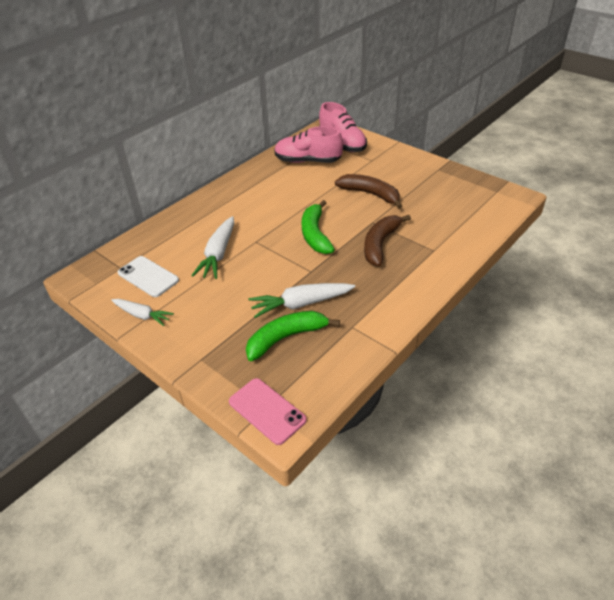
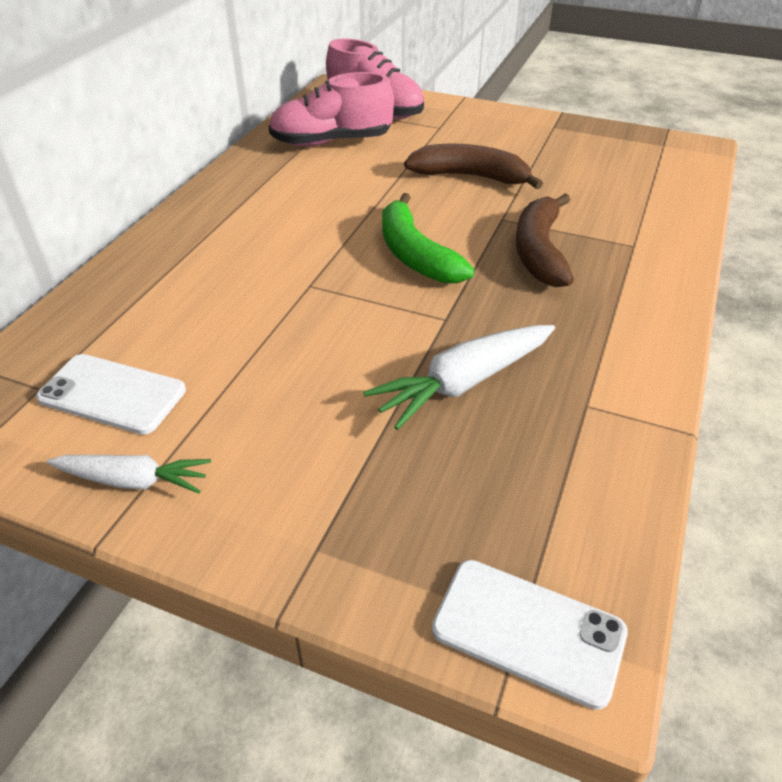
camera: 20 degrees left, 0 degrees up
(218, 254) = (246, 321): white carrot -> none
(267, 411) = (528, 631): pink phone -> white phone
(286, 338) = (474, 456): green banana -> none

